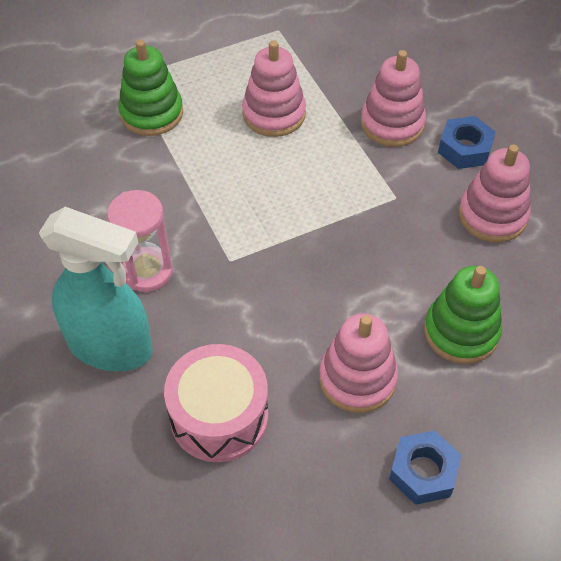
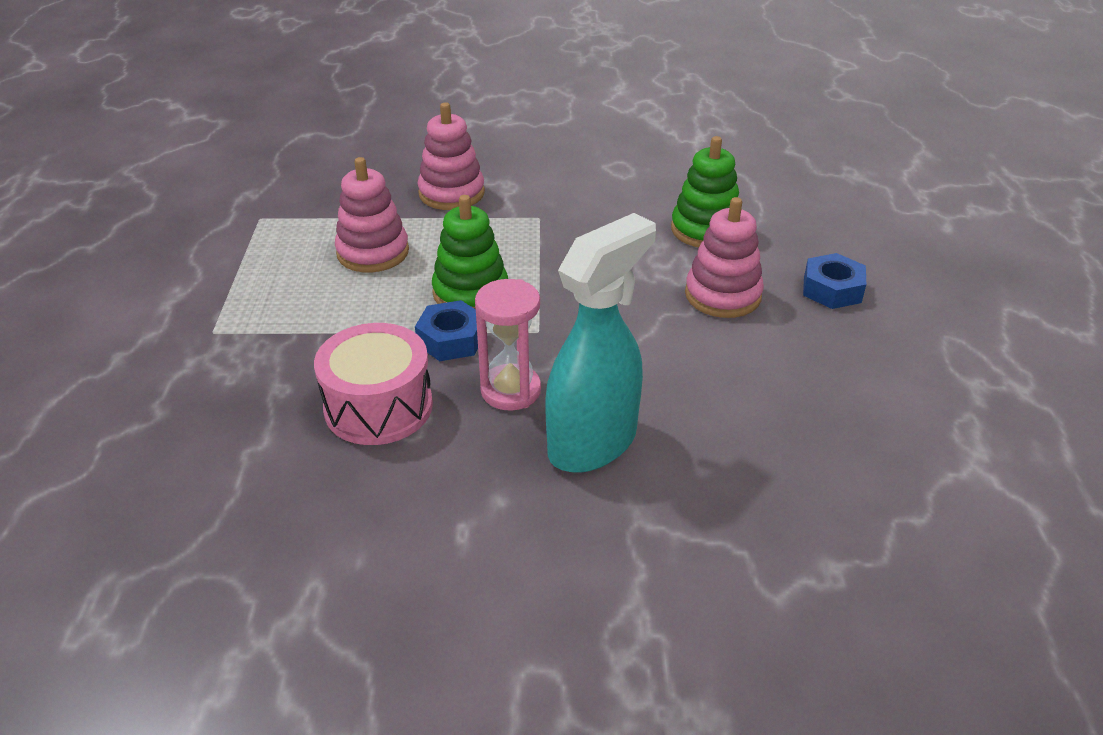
camera: 65 degrees left, 15 degrees down
(151, 113) = (287, 330): green stacking toy -> green stacking toy (470, 292)
(219, 416) = (721, 388): pink drum -> pink drum (378, 406)
(464, 149) = (514, 168): blue nut -> blue nut (451, 339)
(492, 215) = (597, 179): pink stacking toy -> none

